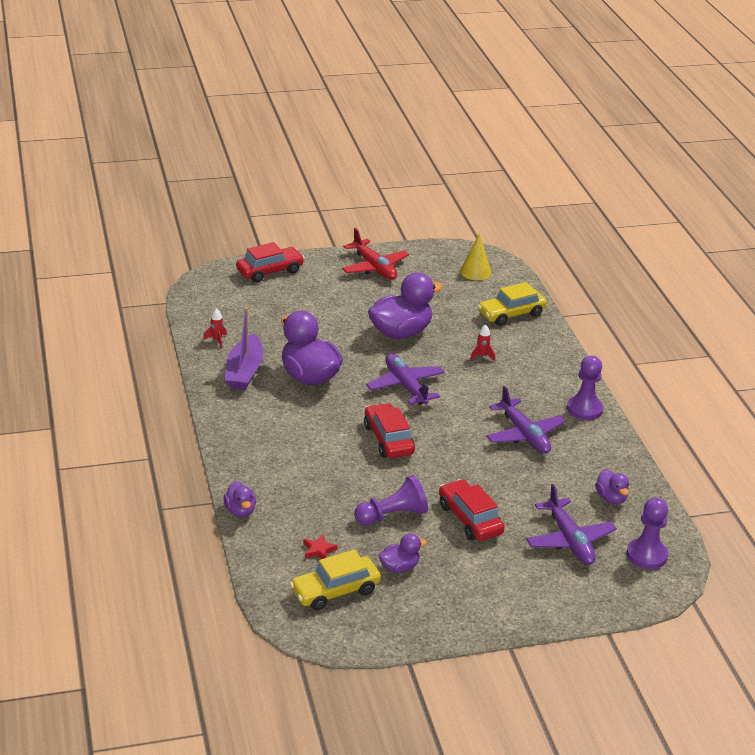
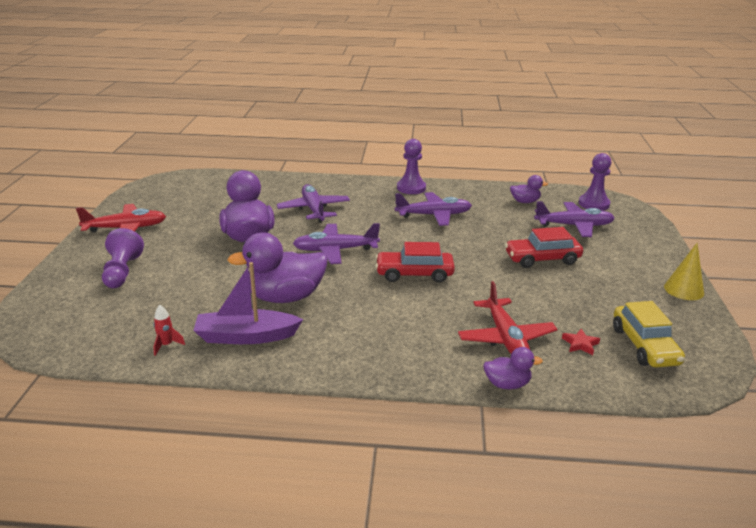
camera: 70 degrees left, 5 degrees down
(244, 372) = (246, 336): purple boat -> purple boat turned 150 degrees clockwise
(270, 271) = (63, 285): red car -> none
(306, 505) = (506, 338): none -> red plane
(392, 515) = (531, 294): purple pawn -> purple pawn (122, 272)
(399, 567) = (607, 304): purple duck -> none
(475, 272) = (185, 188): yellow cone -> yellow cone (683, 290)
(482, 356) = (314, 210): red rocket -> purple plane
(511, 314) = (262, 187): yellow car -> none

